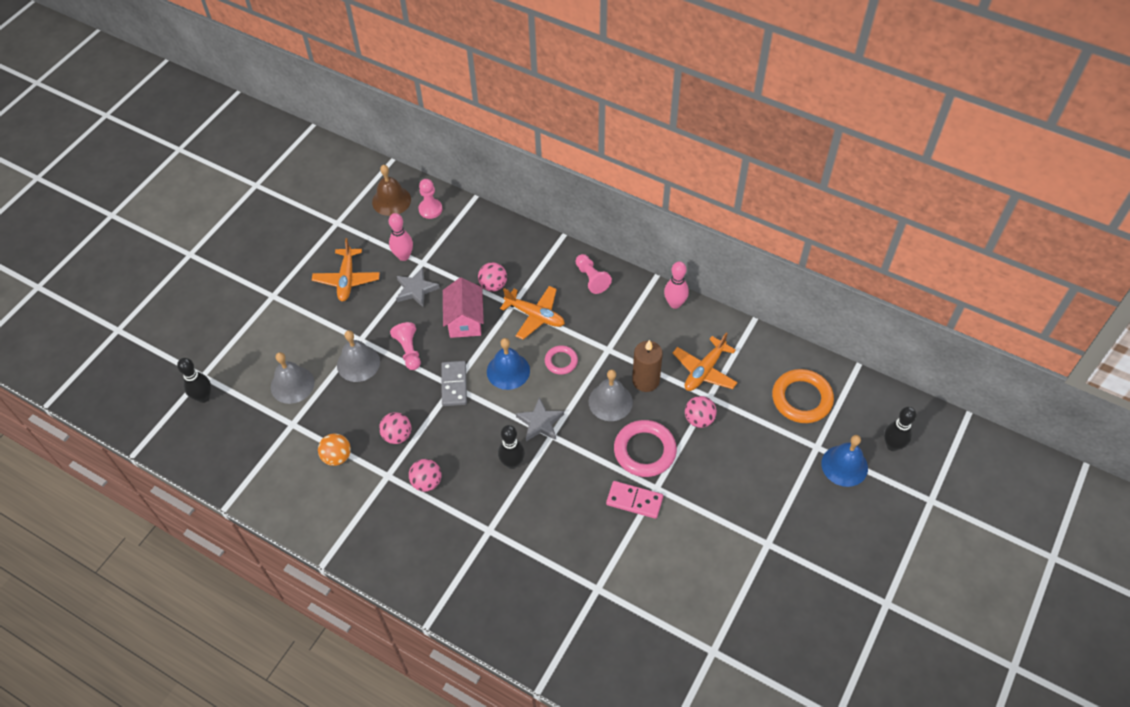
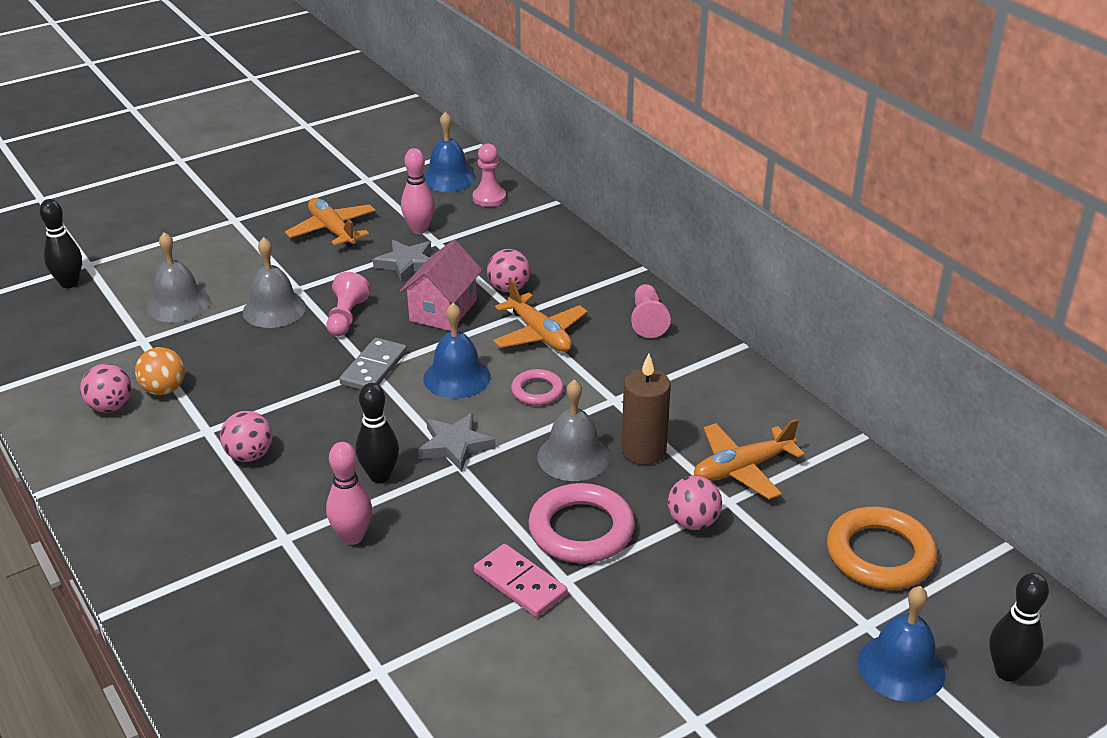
camera: 25 degrees right, 20 degrees down
(347, 279) = (332, 230): orange plane -> orange plane turned 120 degrees clockwise
(391, 200) = (448, 178): brown bell -> blue bell
(397, 435) = (256, 394): pink ball -> pink ball (110, 407)
(675, 303) = (750, 381): pink bowling pin -> pink bowling pin (352, 537)

